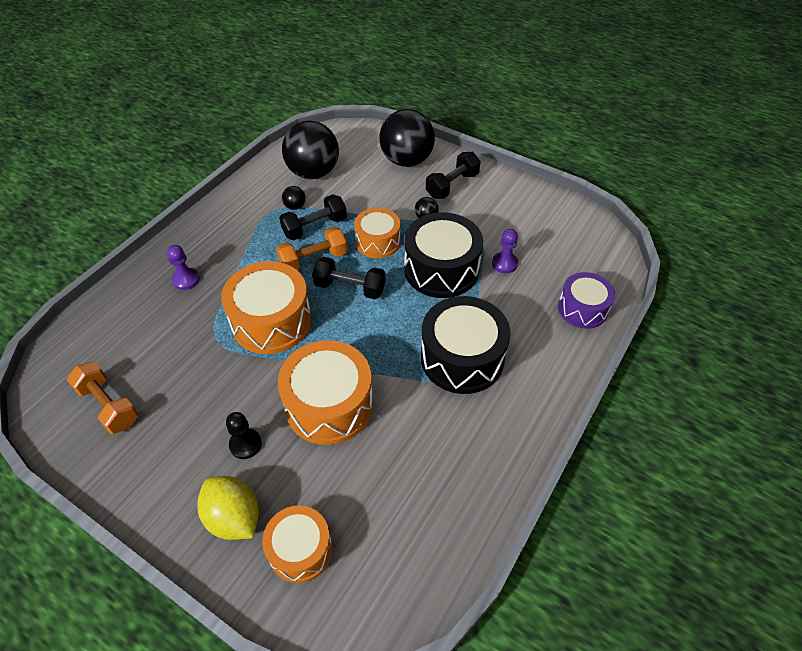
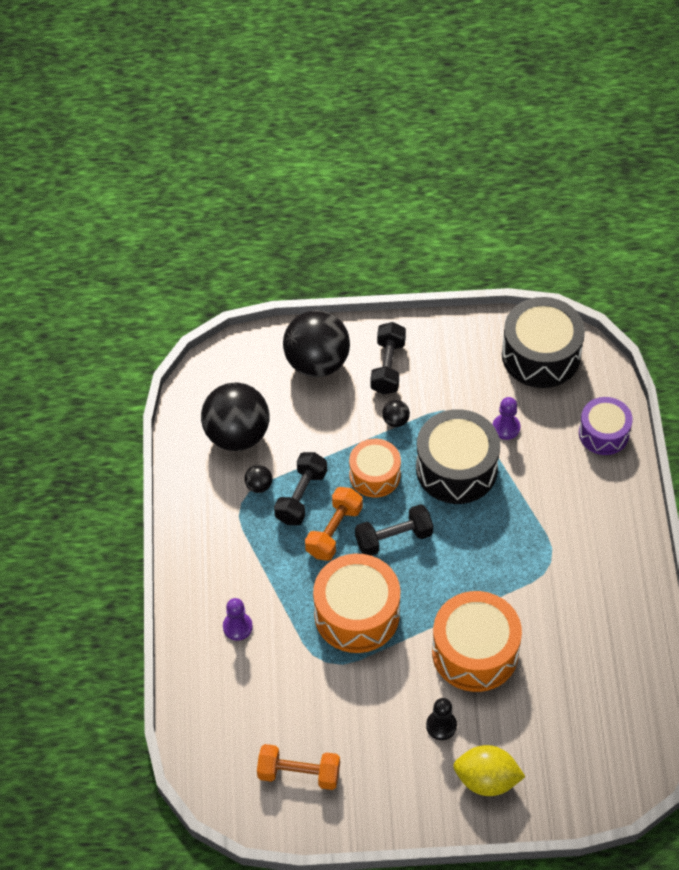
camera: 35 degrees left, 5 degrees up
(300, 549) = (554, 767): orange drum -> none
(462, 358) = (543, 543): black drum -> black drum (541, 355)

